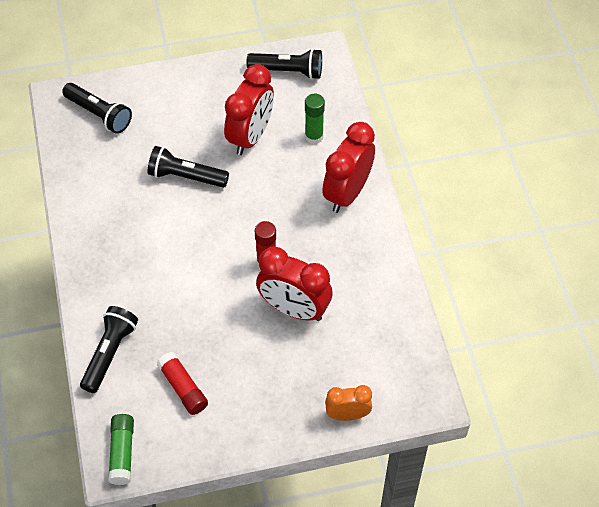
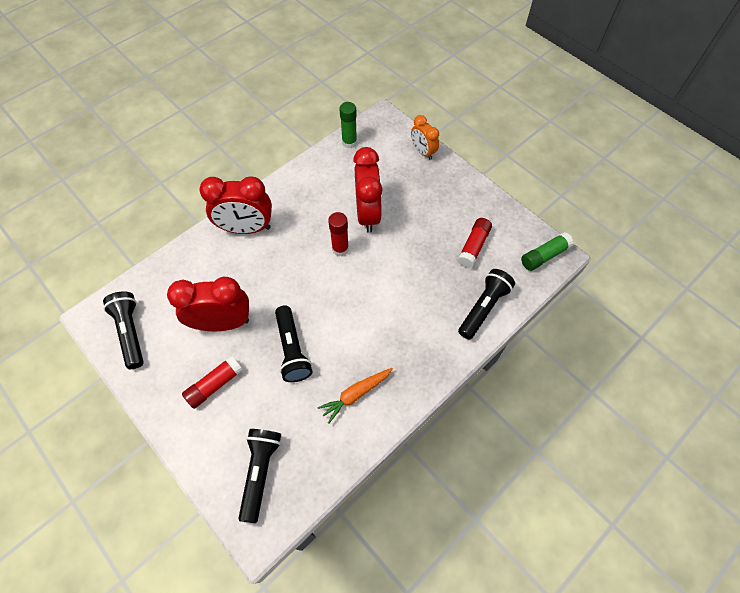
camera: 120 degrees left, 5 degrees up
(109, 204) = (356, 394): none -> orange carrot
(110, 353) = (483, 308): black flashlight -> black flashlight turned 135 degrees clockwise
(195, 111) = (215, 385): none -> red glue stick
(314, 137) = (200, 276): green glue stick -> green glue stick (349, 142)

